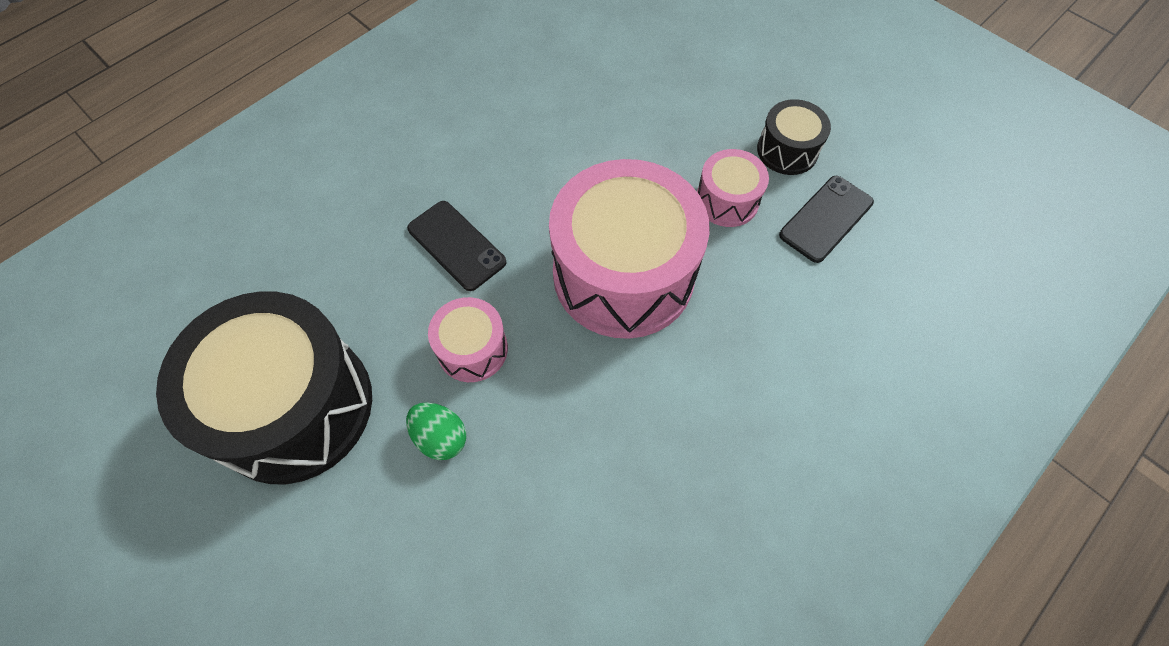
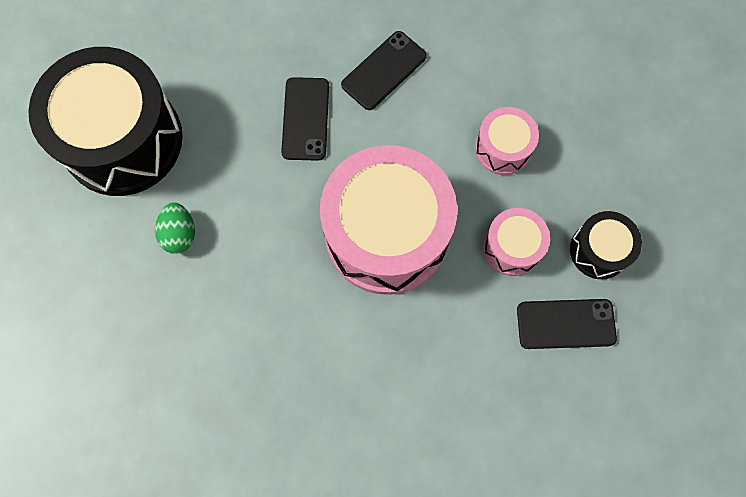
camera: 45 degrees right, 10 degrees up
(472, 349) = (248, 197): pink drum -> pink drum (502, 148)
(484, 158) = (384, 71): none -> black phone

